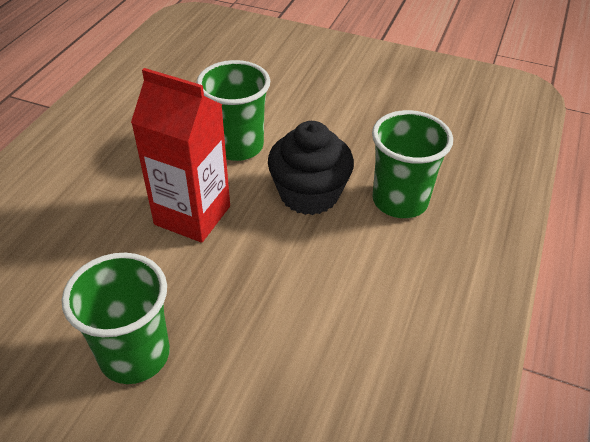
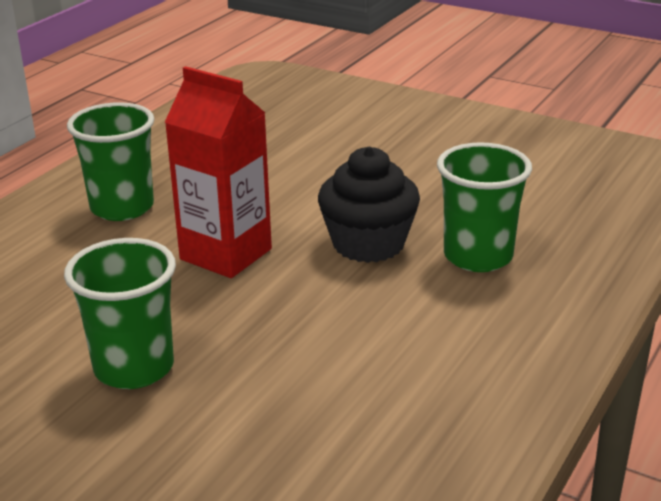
camera: 10 degrees right, 15 degrees down
(237, 146) = (293, 196): green cup -> green cup (122, 207)

